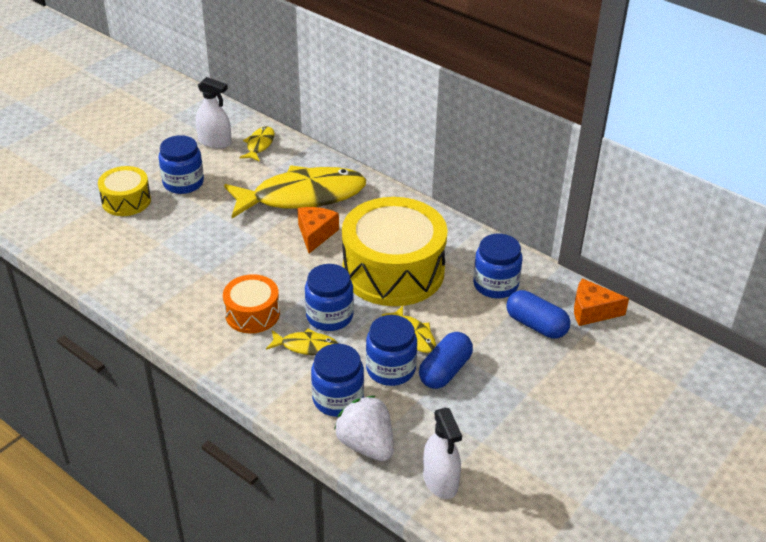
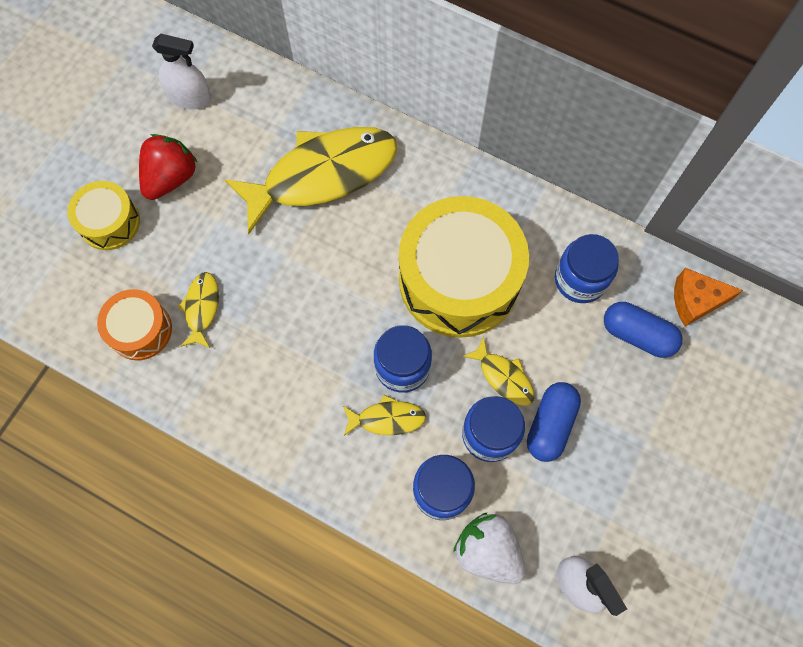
camera: 10 degrees left, 30 degrees up
(183, 183) = (171, 178): blue jar -> red strawberry
(252, 314) = (313, 380): orange drum -> orange drum (140, 330)
(259, 145) = (247, 93): yellow fish -> yellow fish (202, 308)
(315, 234) = (354, 236): orange cheese -> none

